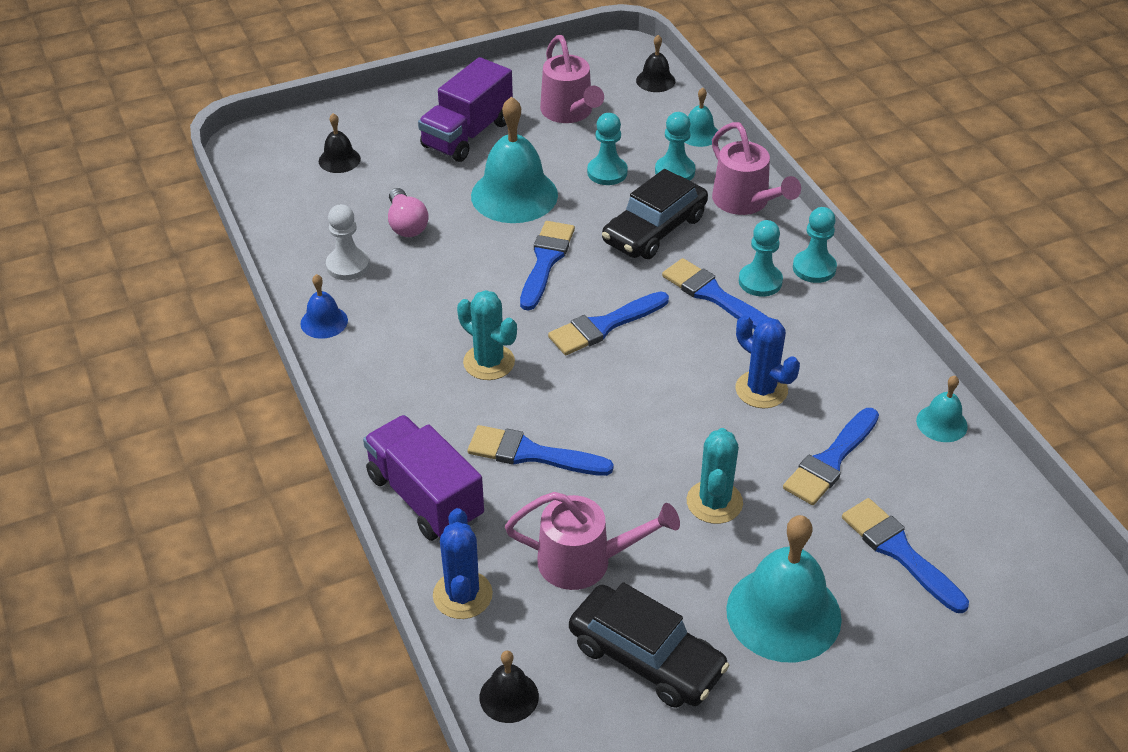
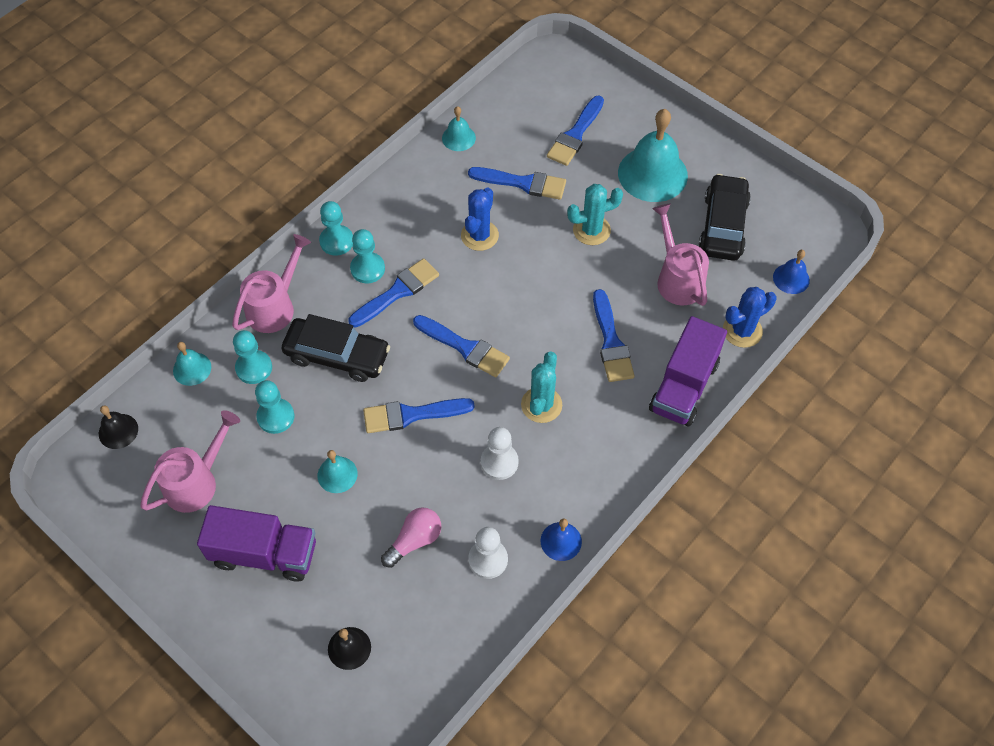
camera: 115 degrees left, 15 degrees up
(444, 307) = (499, 462): none -> white pawn
(509, 696) = (791, 278): black bell -> blue bell
(514, 195) = (337, 474): turquoise bell -> turquoise bell, size x0.49
(713, 295) = (397, 292): blue brush -> blue brush turned 150 degrees counterclockwise

